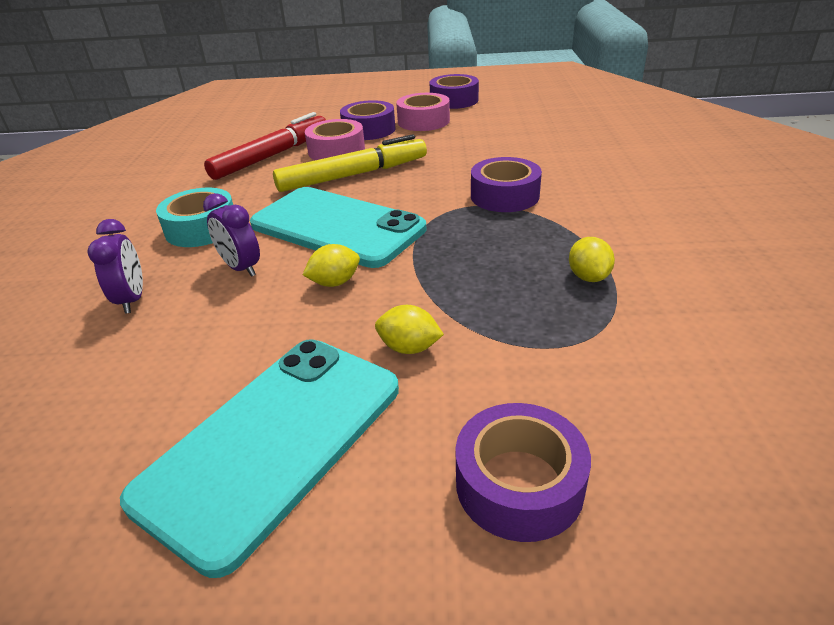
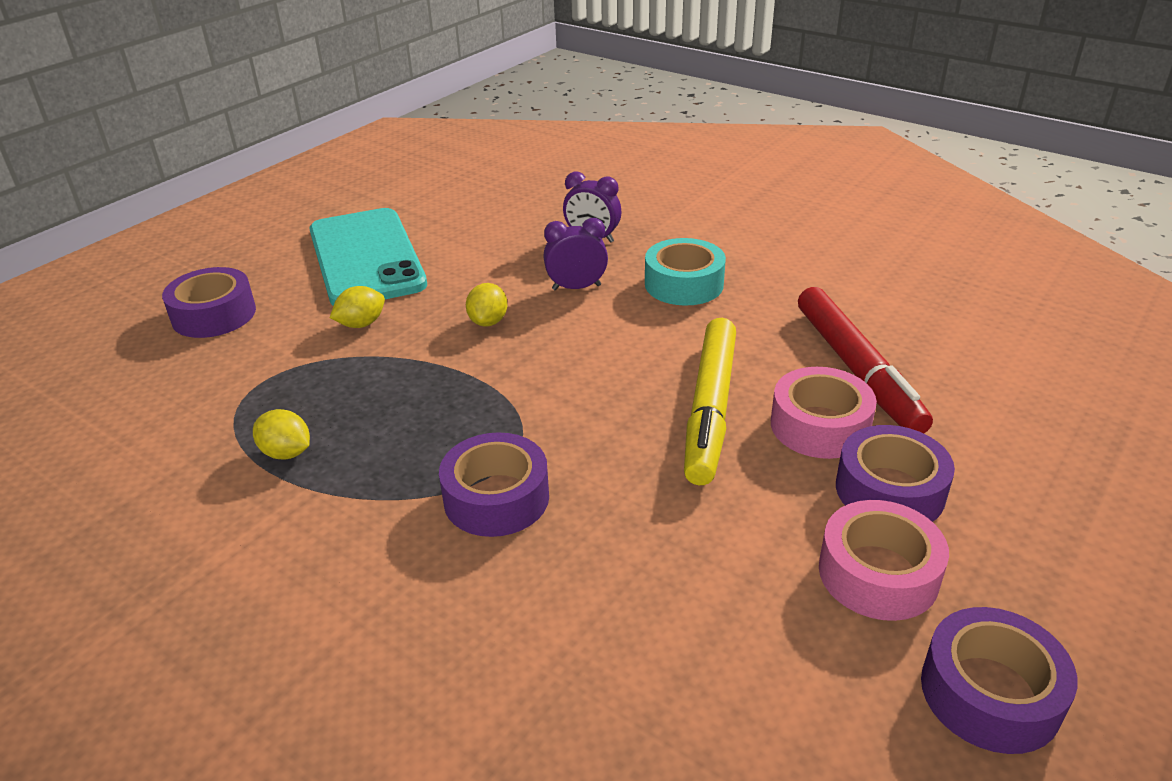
camera: 125 degrees right, 0 degrees up
(337, 227) = (585, 353): turquoise phone -> none

